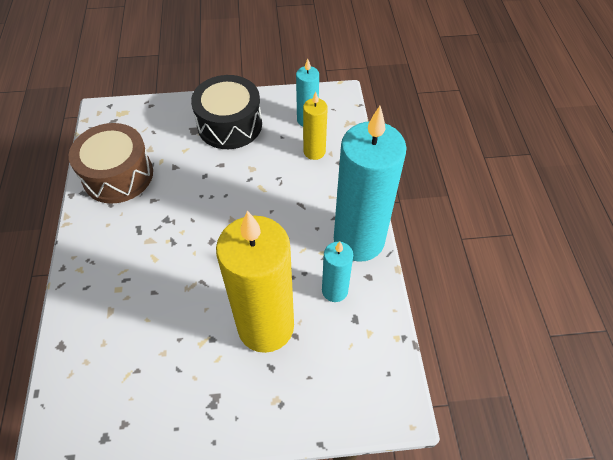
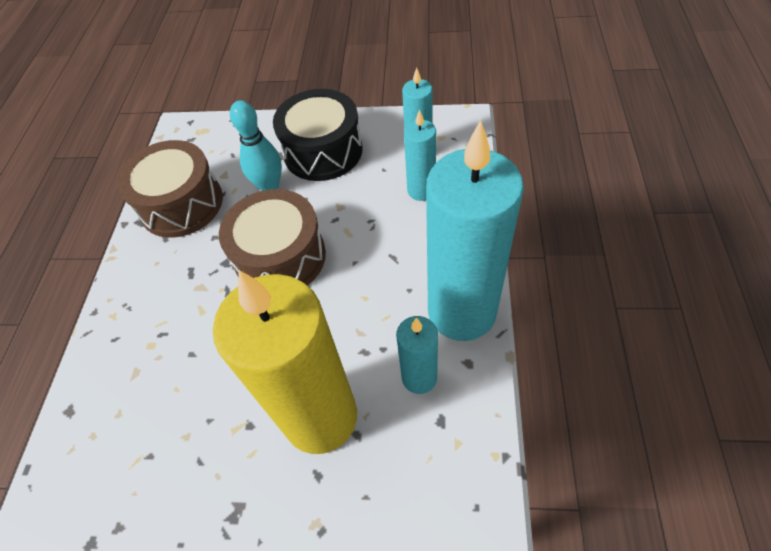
camera: 15 degrees right, 0 degrees up
(190, 156) = (269, 186): none -> turquoise bowling pin
(211, 212) = (280, 257): none -> brown drum
(314, 151) = (421, 190): yellow candle -> turquoise candle

